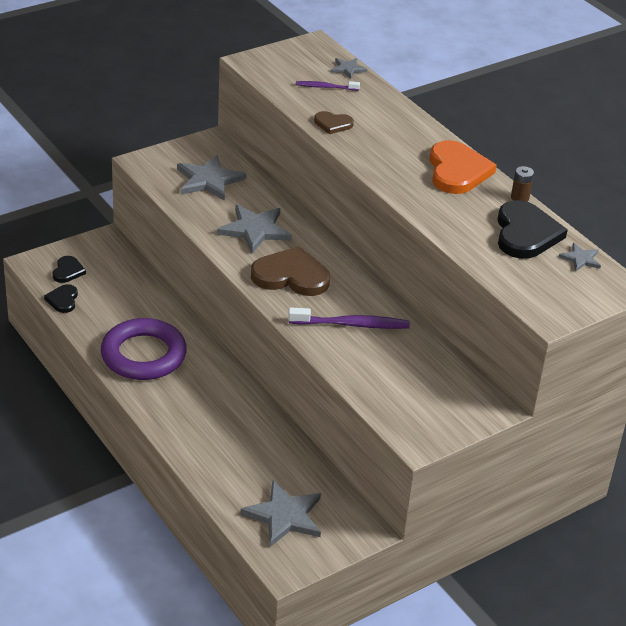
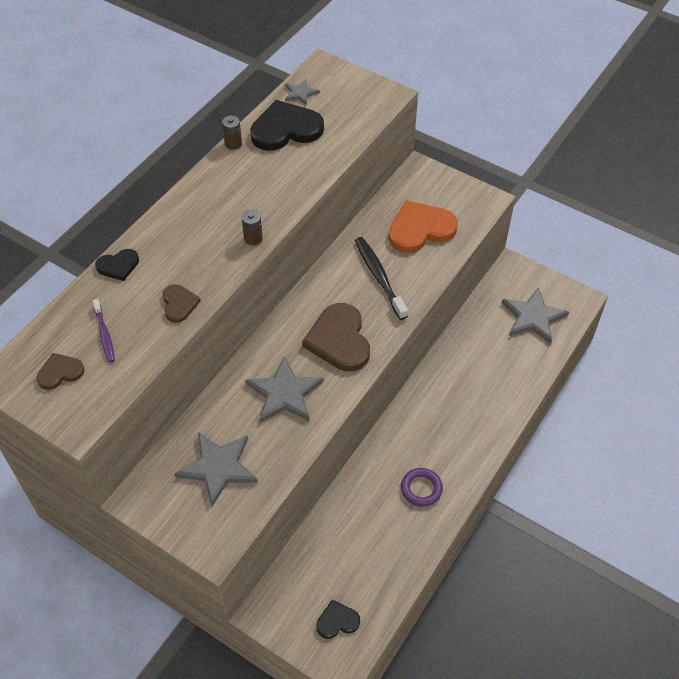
camera: 110 degrees left, 15 degrees up
(63, 300) = (385, 600): black heart -> black heart (118, 266)
(143, 355) = (421, 489): purple ring -> purple ring, size x0.49
(302, 64) = (60, 372): none -> brown heart
(348, 69) = (53, 328): grey star -> none
(351, 324) = (379, 277): purple toothbrush -> black toothbrush
(384, 176) = (253, 238): none -> brown battery
(457, 171) = (213, 192): orange heart -> orange heart (420, 229)

